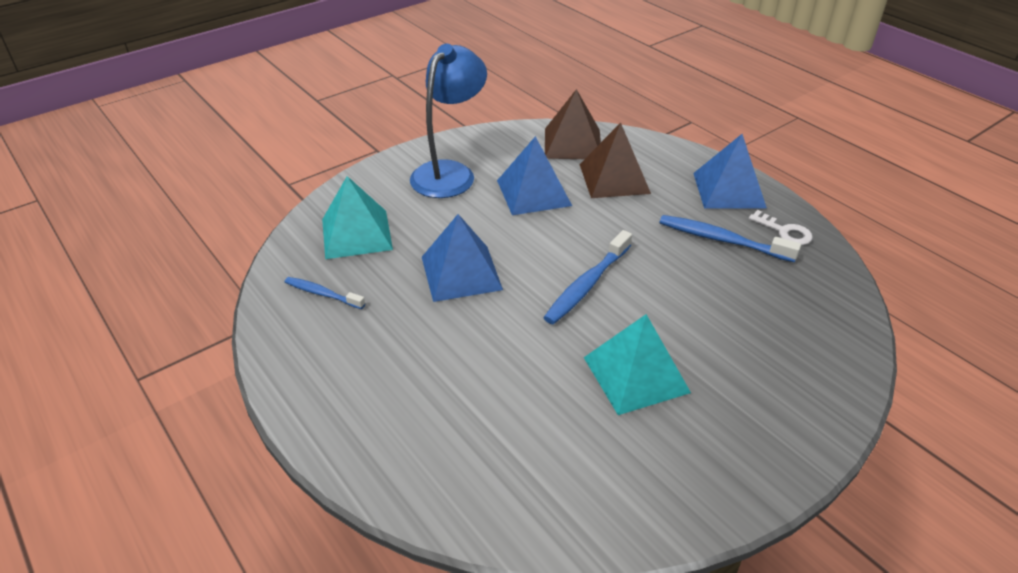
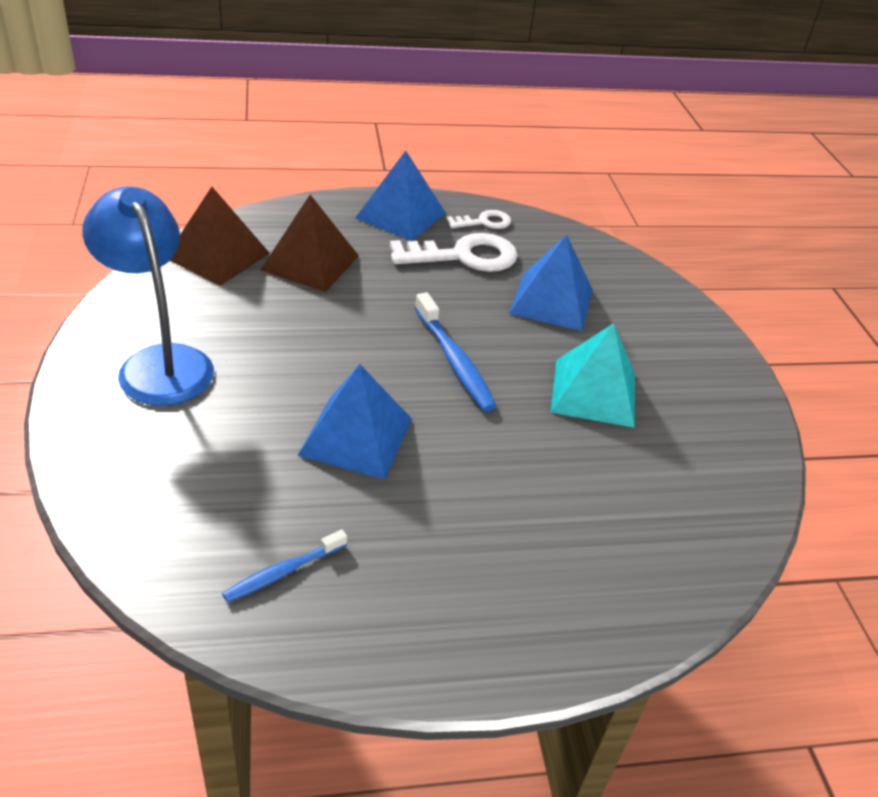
camera: 65 degrees left, 0 degrees up
(356, 234) = (193, 493): turquoise pyramid -> none
(534, 193) = (273, 322): blue pyramid -> blue pyramid (552, 301)
(722, 240) = (464, 256): blue toothbrush -> white key

